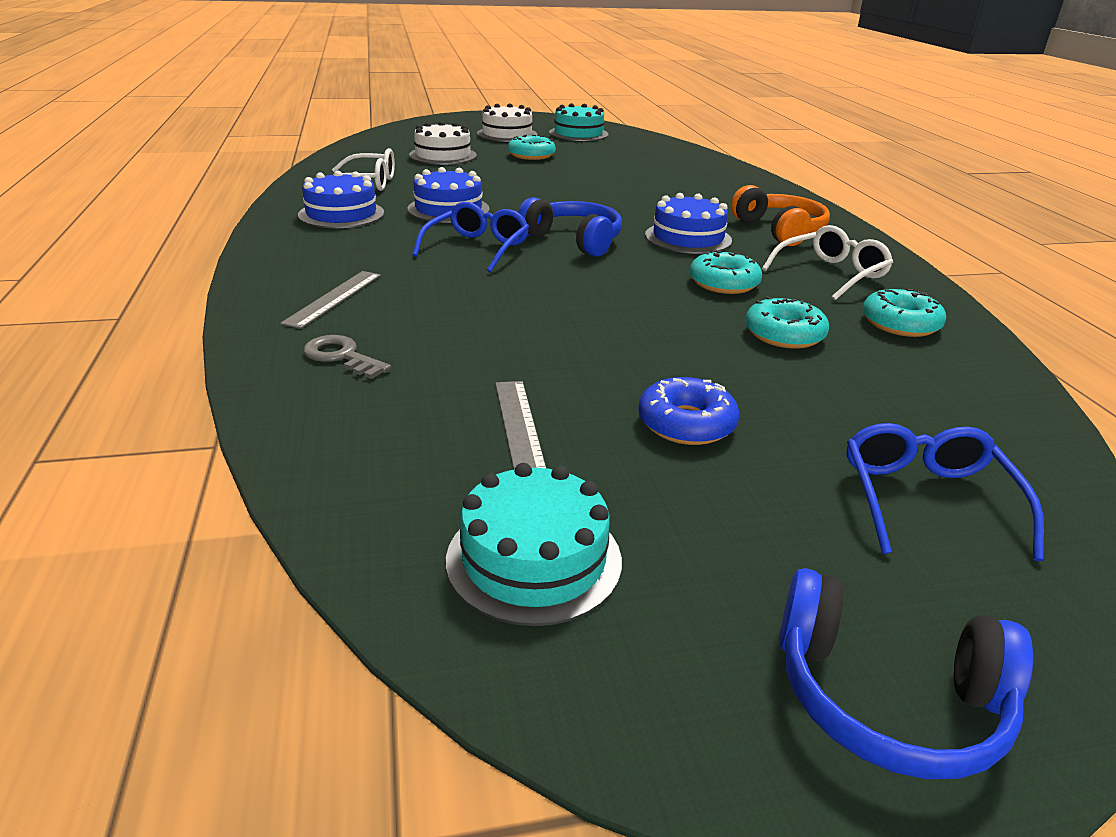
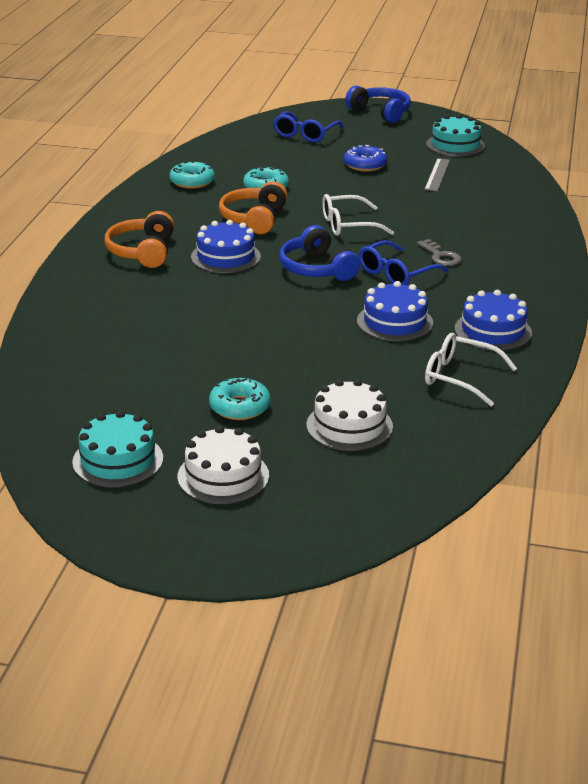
camera: 155 degrees left, 0 degrees up
(334, 298) = (509, 249): grey ruler -> none
(341, 356) = (509, 215): grey key -> grey key (440, 256)
(723, 283) = (254, 219): turquoise donut -> orange headphones
(831, 274) = (173, 213): white glasses -> white glasses (348, 225)

